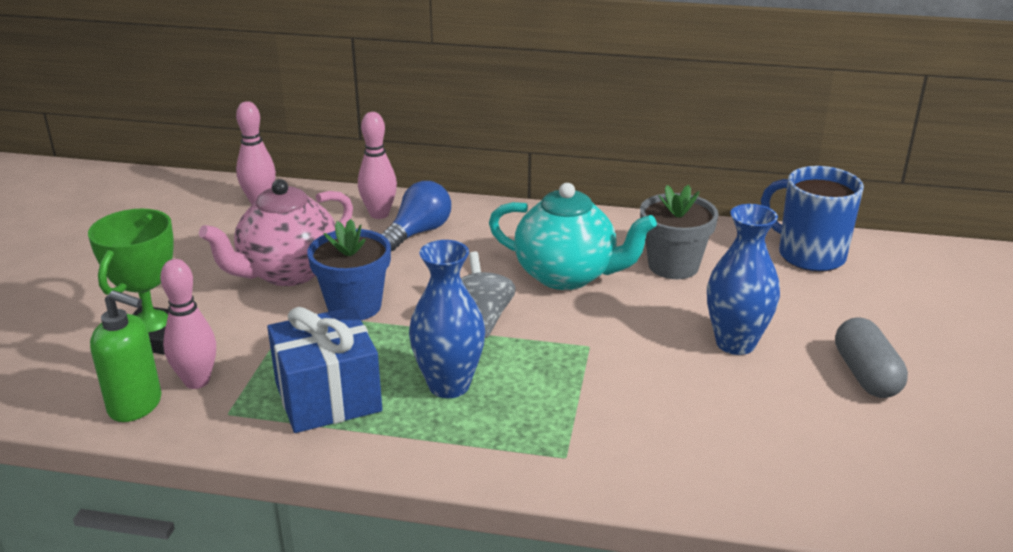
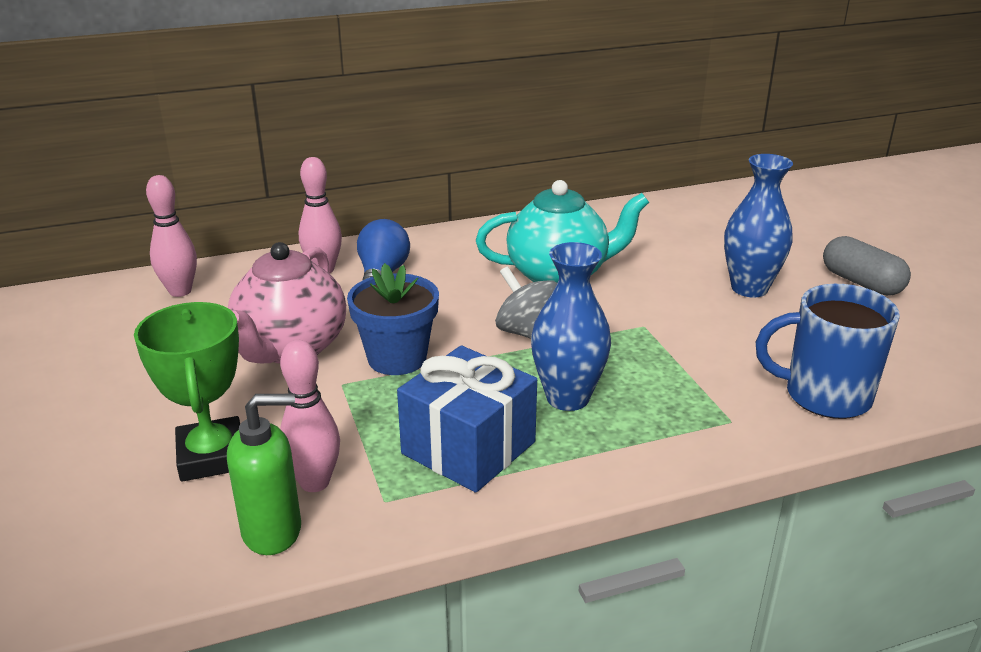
camera: 30 degrees left, 0 degrees up
(673, 266) = (634, 243): grey flower pot -> none
(809, 255) = (723, 208): blue mug -> blue mug (825, 396)

